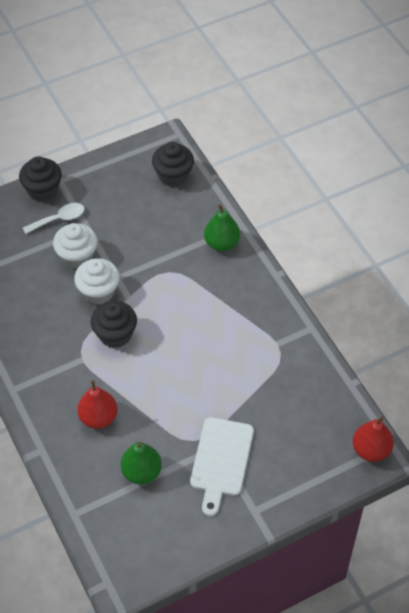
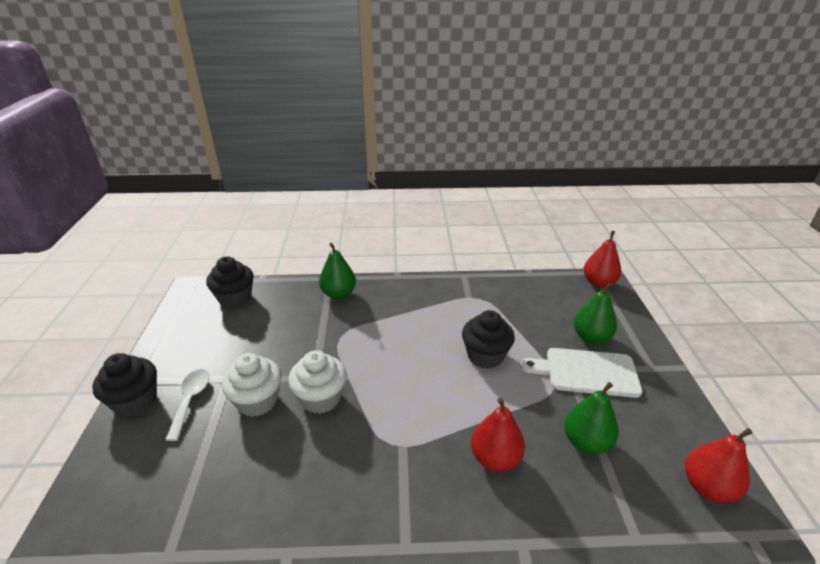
camera: 65 degrees left, 20 degrees down
(115, 334) = (388, 403): black cupcake -> black cupcake (485, 356)
(137, 556) = (707, 487): none -> red pear
(221, 460) = (586, 372): white cutting board -> white cutting board turned 150 degrees clockwise
(272, 457) = (591, 337): none -> green pear

